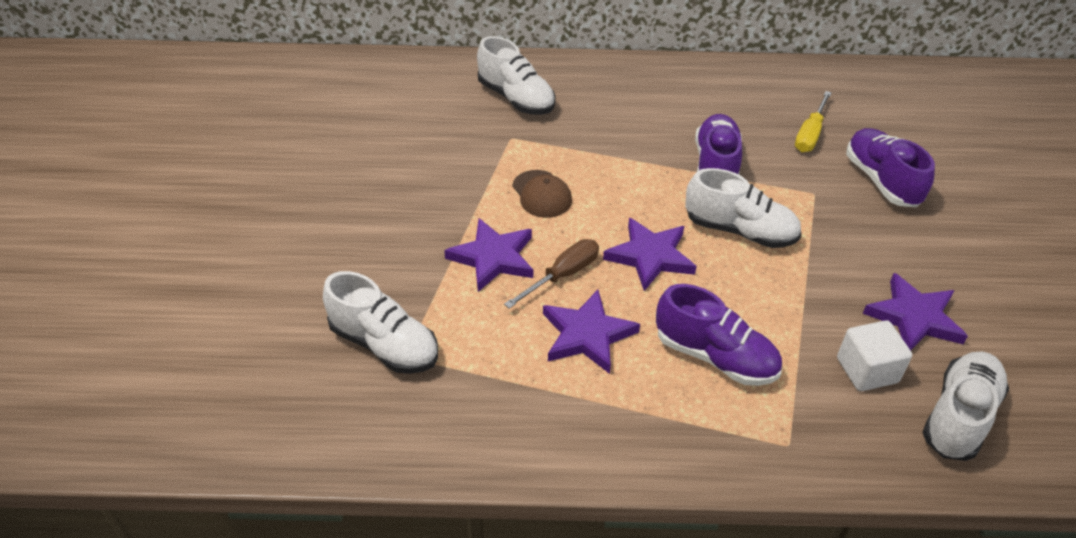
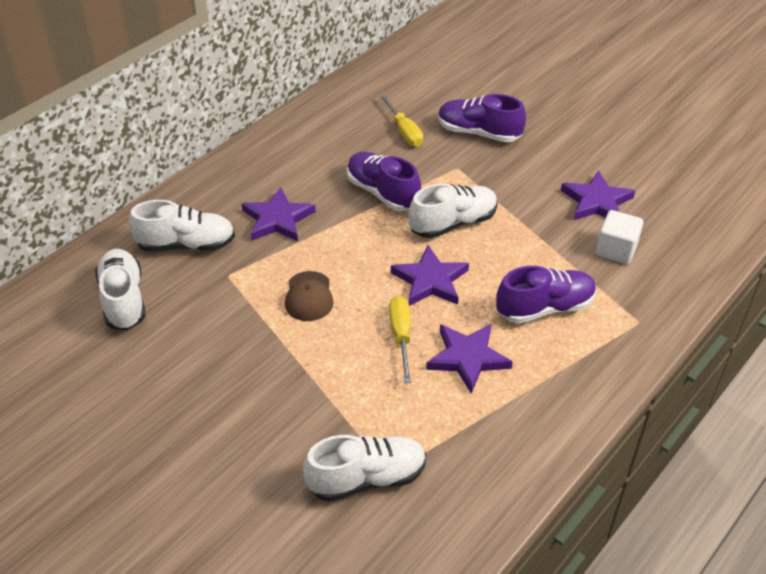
camera: 50 degrees left, 0 degrees up
(493, 258) = (344, 363): purple star -> purple star (278, 219)
(542, 194) = (309, 296): brown cap -> brown cap turned 75 degrees clockwise
(562, 275) = (401, 336): brown screwdriver -> yellow screwdriver
(958, 416) = (679, 238): white shoe -> white shoe (123, 300)

